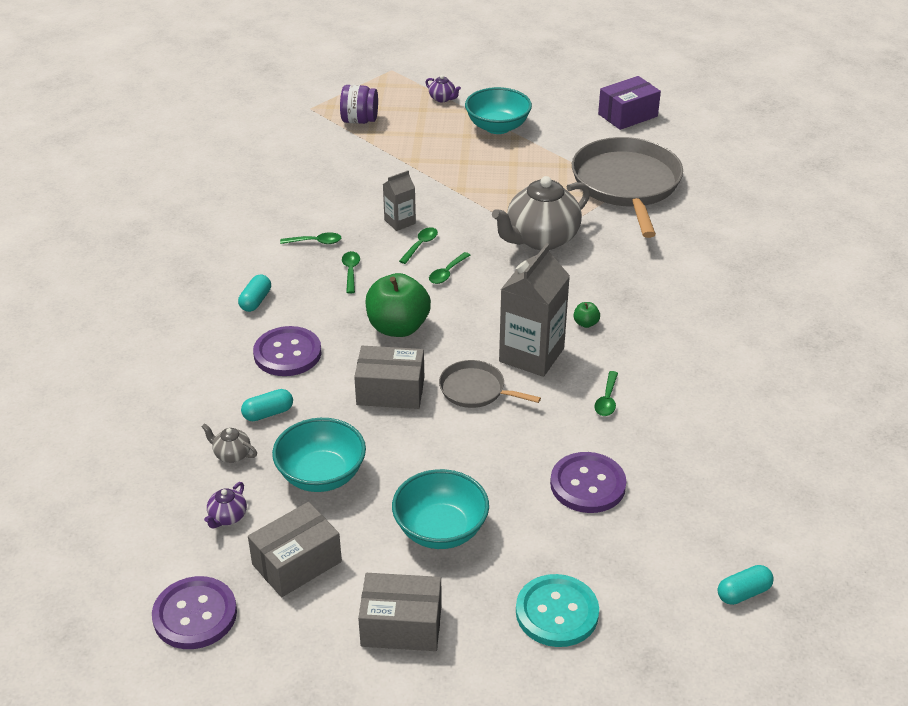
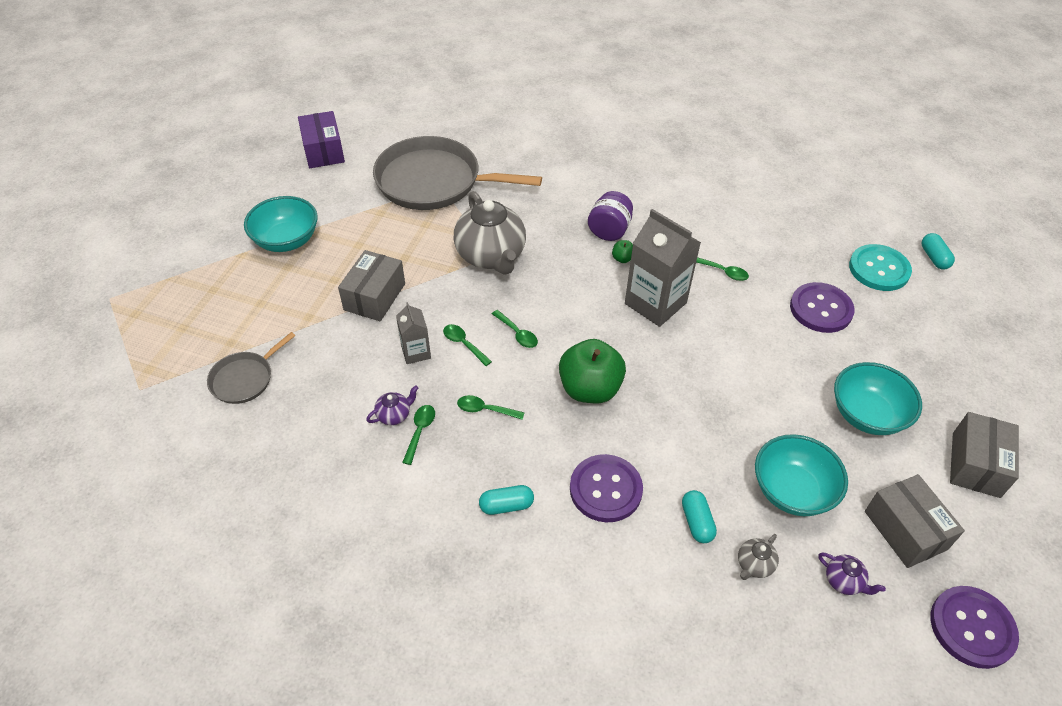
camera: 75 degrees left, 10 degrees up
(255, 301) = (506, 505): turquoise capsule -> turquoise capsule turned 45 degrees counterclockwise
(359, 120) = (199, 348): purple jar -> purple jar (609, 230)
(390, 391) = (683, 414): grey box -> grey box (375, 297)
(442, 99) = (203, 269): purple teapot -> purple teapot (394, 415)
(475, 390) = (694, 351): grey pan -> grey pan (245, 379)
(557, 612) = (956, 362): turquoise button -> turquoise button (879, 269)

